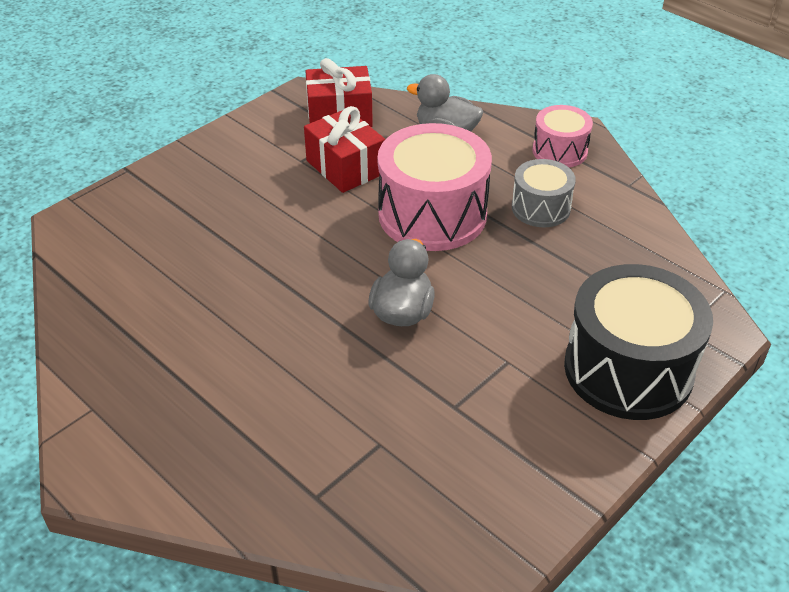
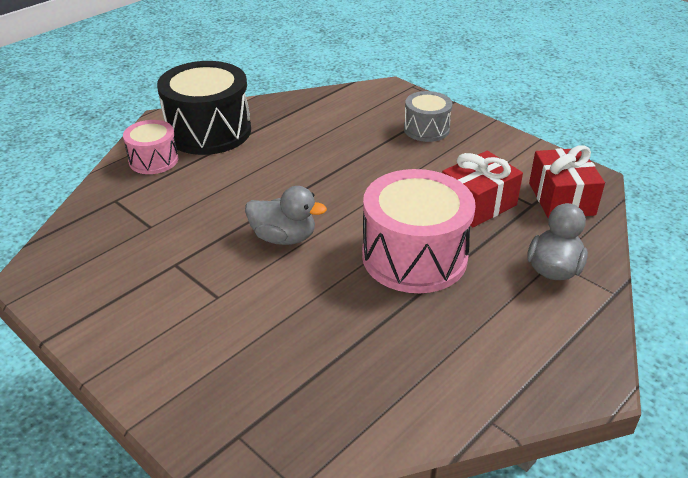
camera: 90 degrees right, 5 degrees down
(540, 208) = (434, 335): grey drum -> grey drum (426, 129)
(559, 151) = (546, 361): pink drum -> pink drum (153, 160)
(628, 369) = (191, 379): black drum -> black drum (208, 131)

